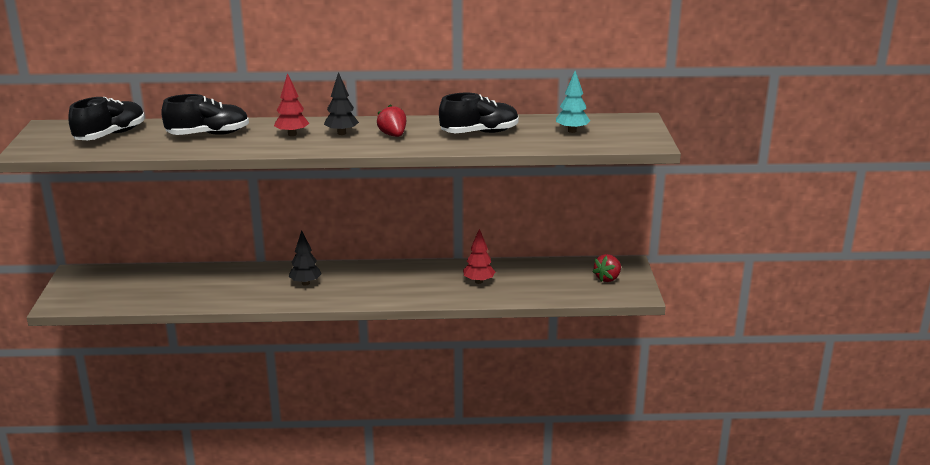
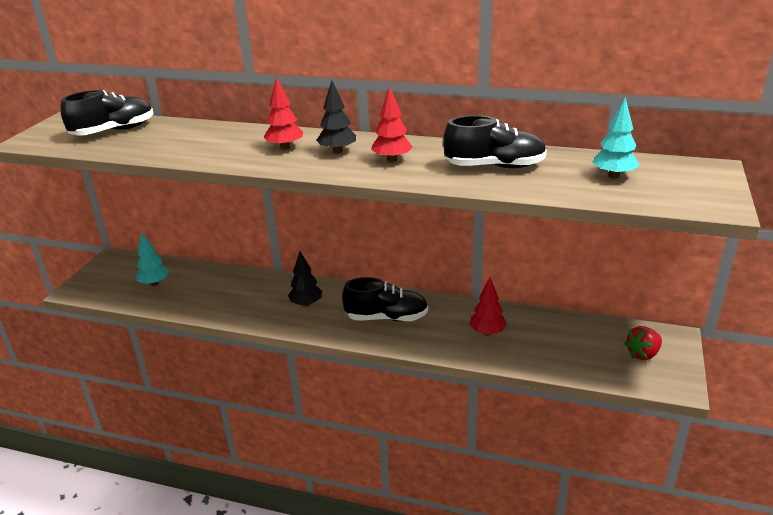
camera: 20 degrees right, 5 degrees up
(140, 287) = (154, 283): none -> turquoise tree
(208, 134) = (203, 139): black shoe -> black shoe (386, 317)
(393, 135) = (392, 160): red strawberry -> red tree

